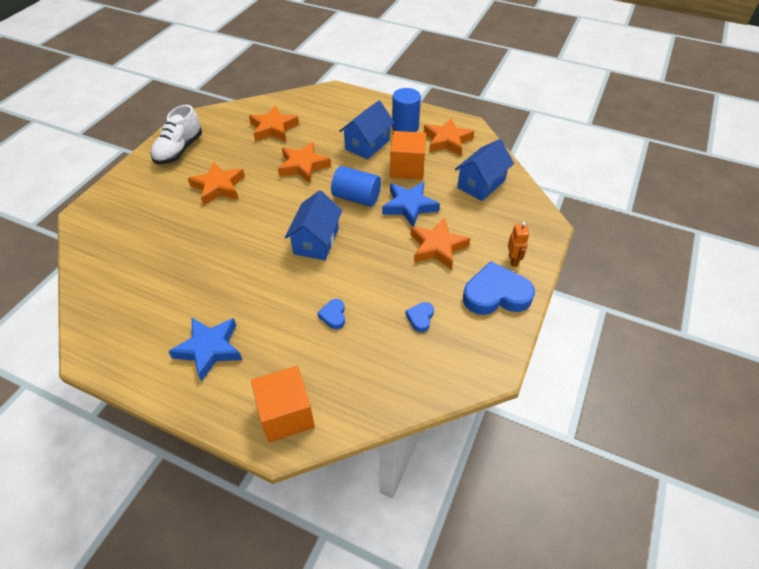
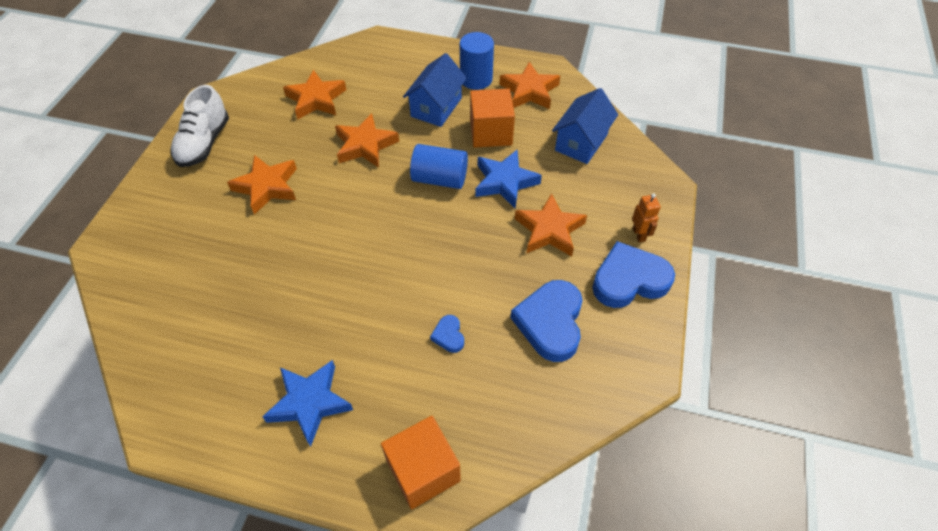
camera: 10 degrees left, 5 degrees up
(316, 241) = (405, 242): blue house -> none
(420, 318) = (550, 323): blue heart -> blue heart, size x2.17

